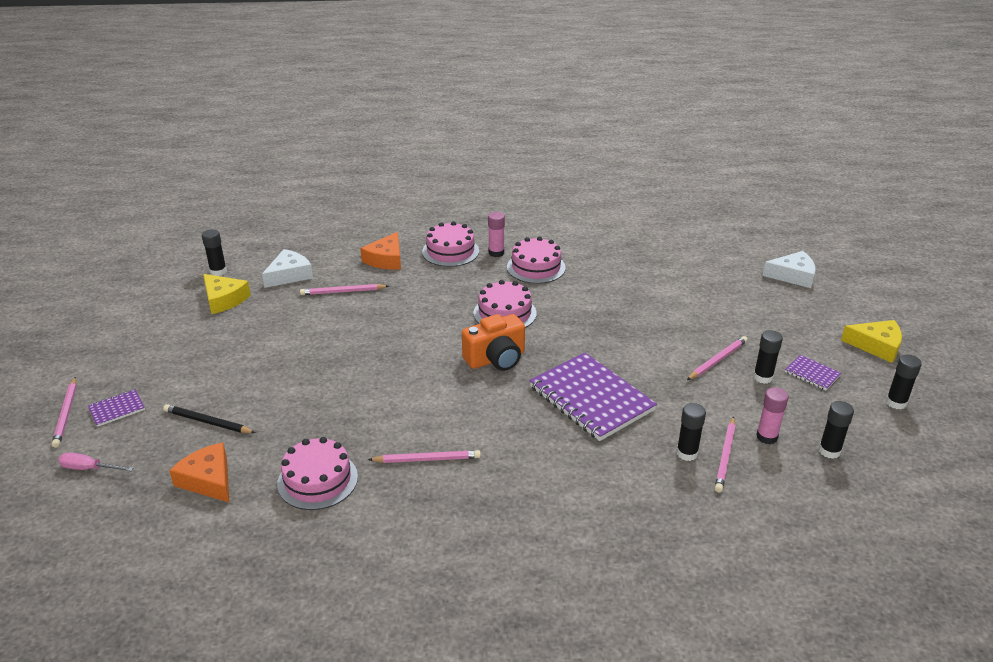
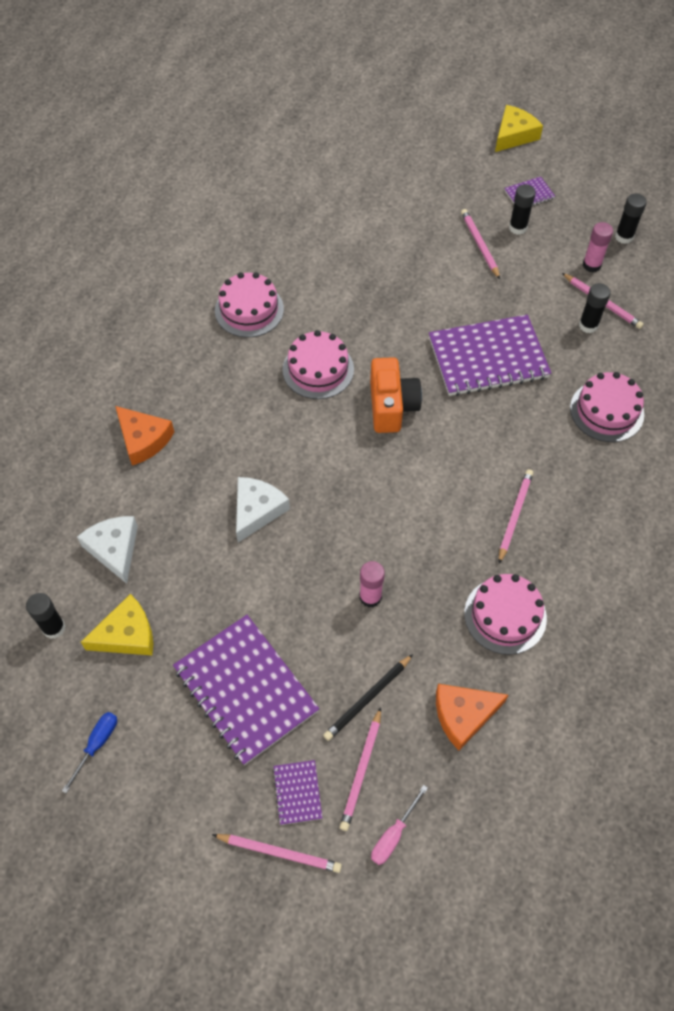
camera: 65 degrees left, 25 degrees up
(136, 313) = (97, 745): none -> blue screwdriver
(197, 361) = (246, 690): none -> purple notebook
(343, 292) = (187, 503): pink pencil -> pink pencil (361, 770)
(450, 251) = (166, 372): pink cake -> pink cake (606, 411)
(496, 253) = (198, 332): pink glue stick -> pink glue stick (370, 597)
(793, 276) = (385, 128): white cheese -> white cheese (257, 510)
(896, 403) = (588, 166): black glue stick -> none

